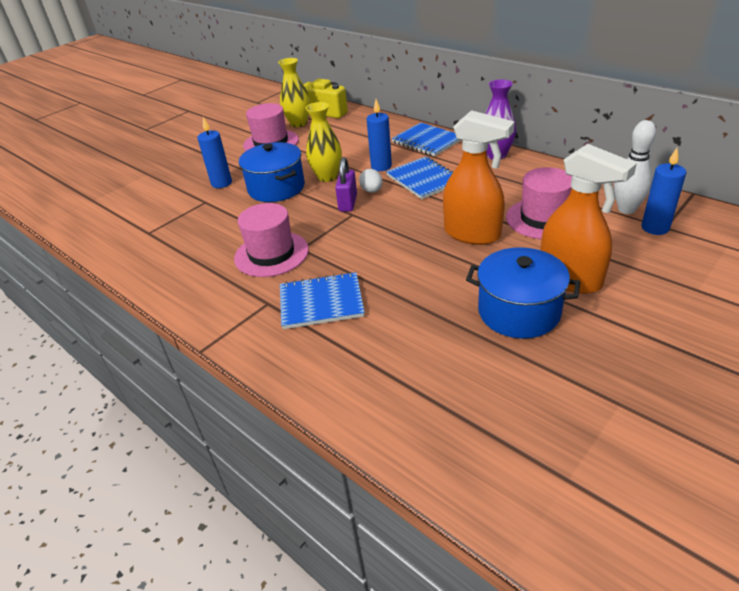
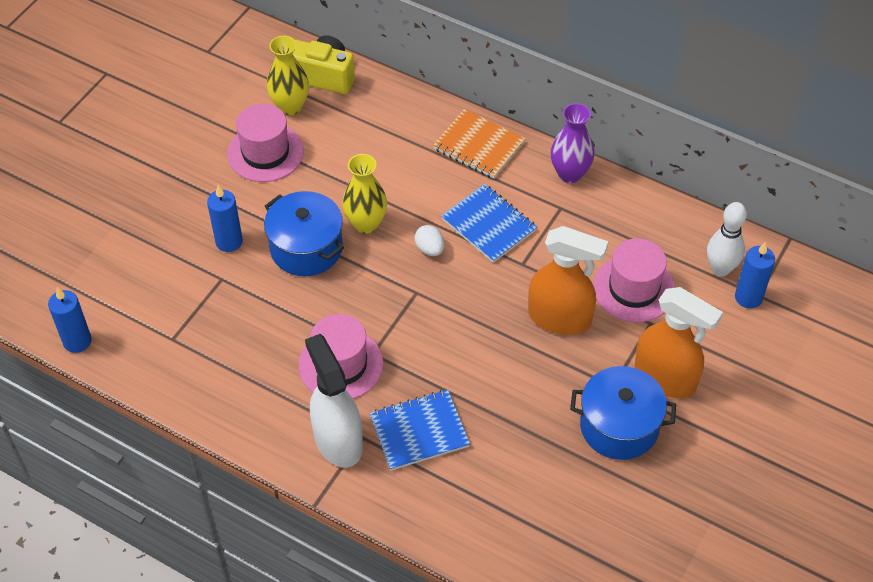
camera: 15 degrees left, 15 degrees up
(245, 304) = (338, 440): none -> white spray bottle
(348, 203) = (406, 273): purple padlock -> none
(381, 166) = (430, 201): blue candle -> blue candle (77, 341)
(427, 141) = (479, 146): blue notebook -> orange notebook

